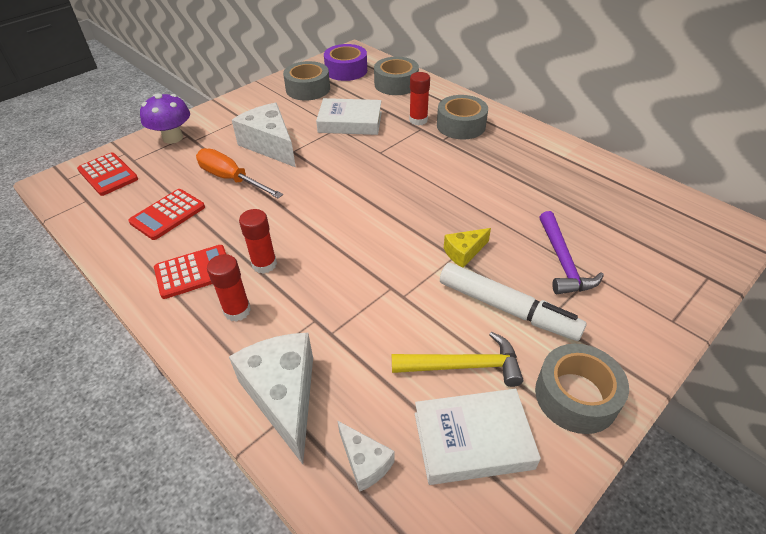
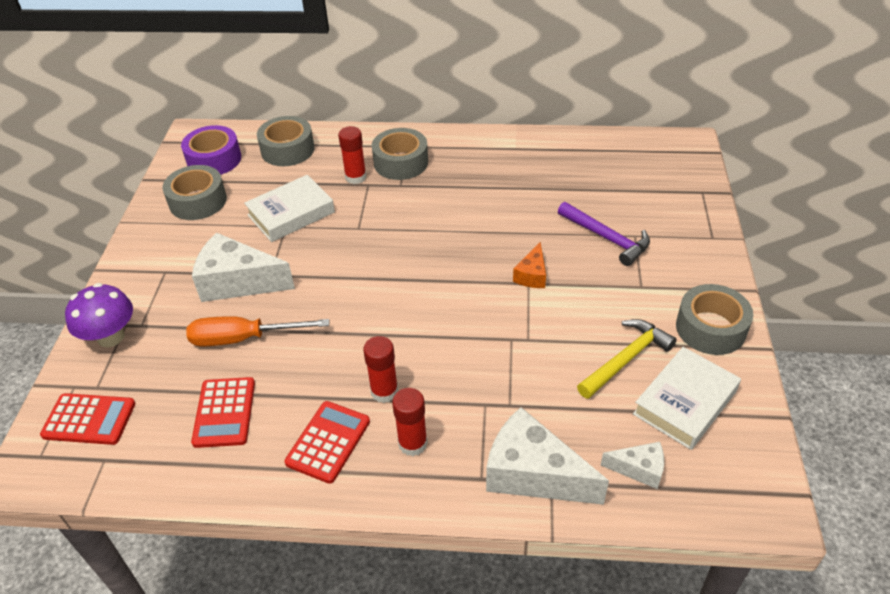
camera: 40 degrees left, 0 degrees up
(464, 252) = (532, 275): yellow cheese -> orange cheese
(507, 309) = (608, 298): white marker -> none

